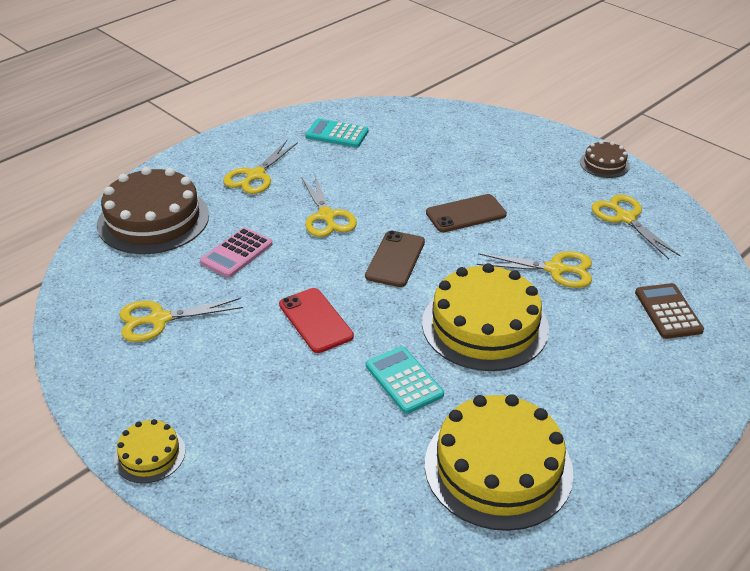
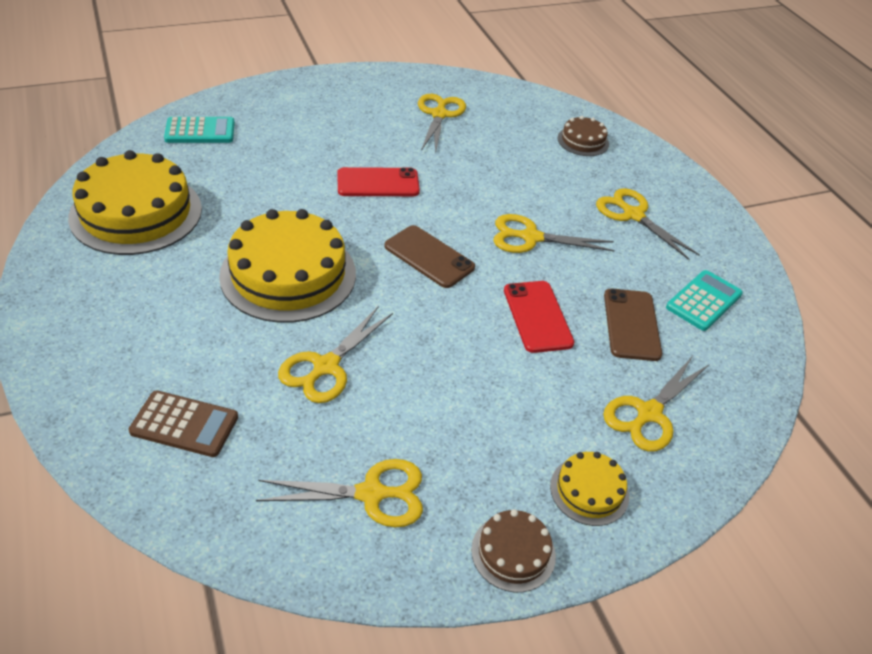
camera: 110 degrees right, 5 degrees up
(149, 454) = (304, 83): yellow cake -> yellow cake (589, 491)
(153, 219) = (583, 141): brown cake -> brown cake, size x0.48
(236, 253) = (502, 169): pink calculator -> none
(404, 380) = (267, 202): turquoise calculator -> turquoise calculator (200, 131)
(416, 194) = (537, 316): none -> red phone
(462, 139) = (649, 413): none -> yellow scissors
(466, 214) = (475, 341): brown phone -> brown phone (631, 324)

